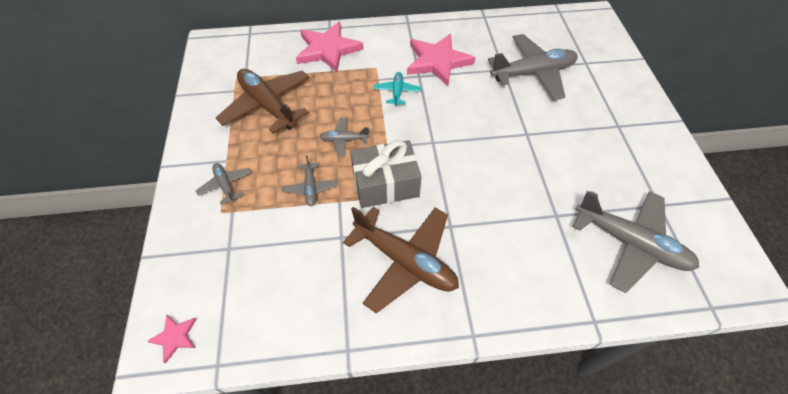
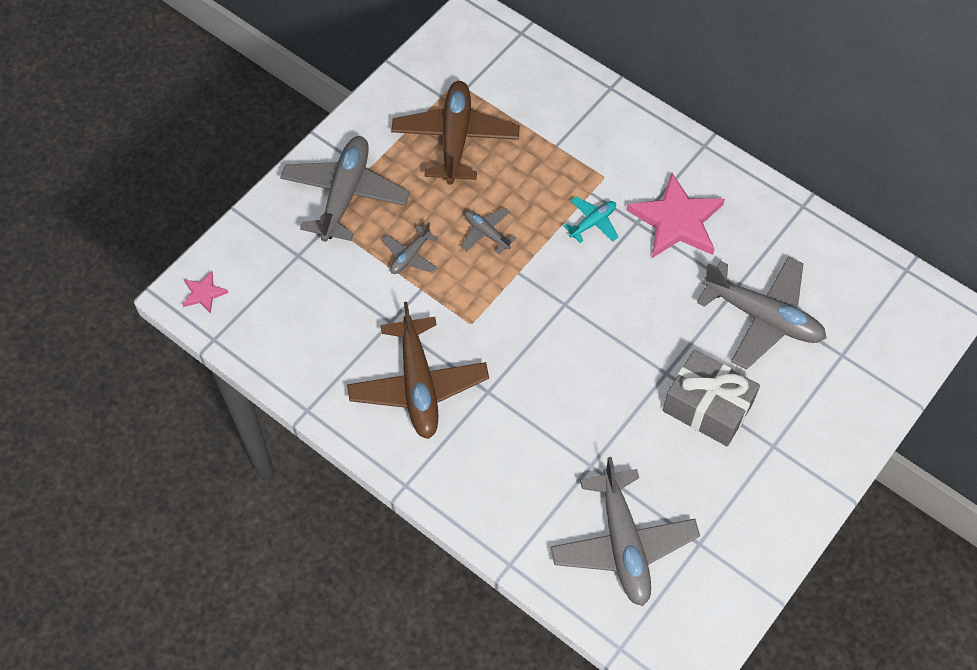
camera: 45 degrees right, 5 degrees up
(225, 185) = (345, 195): grey plane -> grey plane, size x2.08
(328, 49) = (579, 115): pink star -> none
(385, 184) = (476, 307): grey gift -> grey gift (707, 407)

